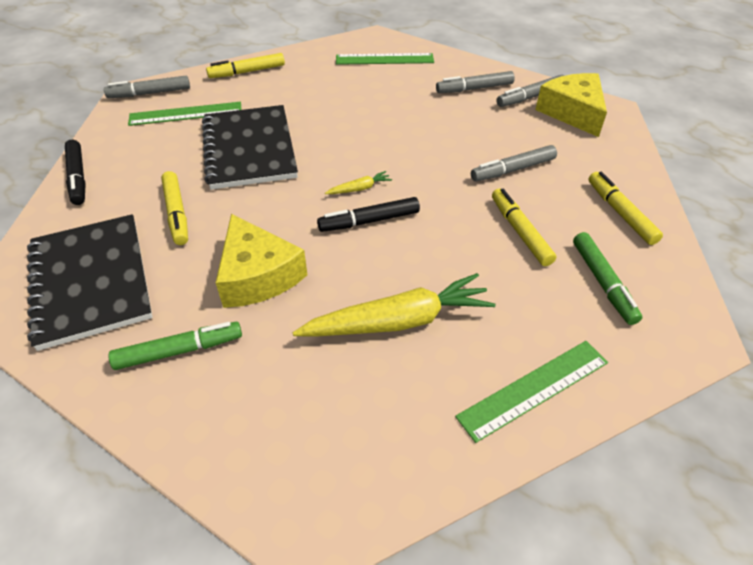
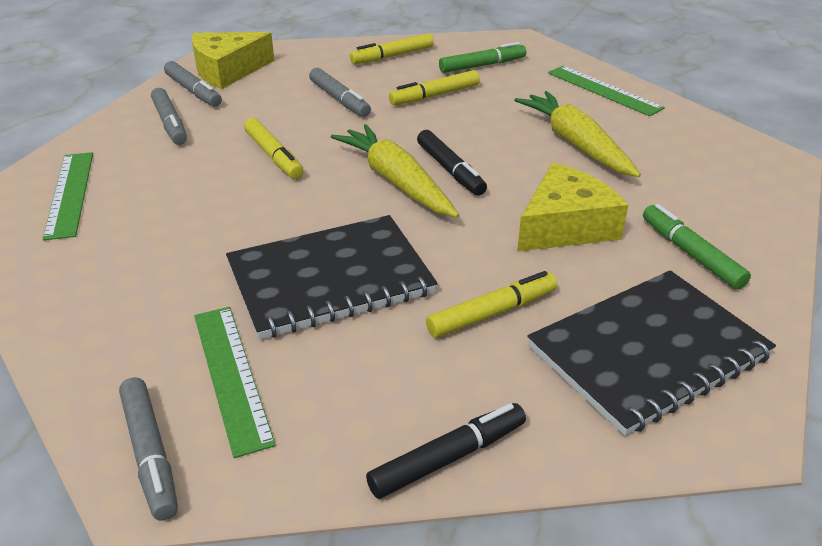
camera: 100 degrees left, 10 degrees down
(247, 72) = (82, 332): yellow marker -> yellow marker (274, 156)
(359, 188) = (396, 181): yellow carrot -> yellow carrot, size x2.32

